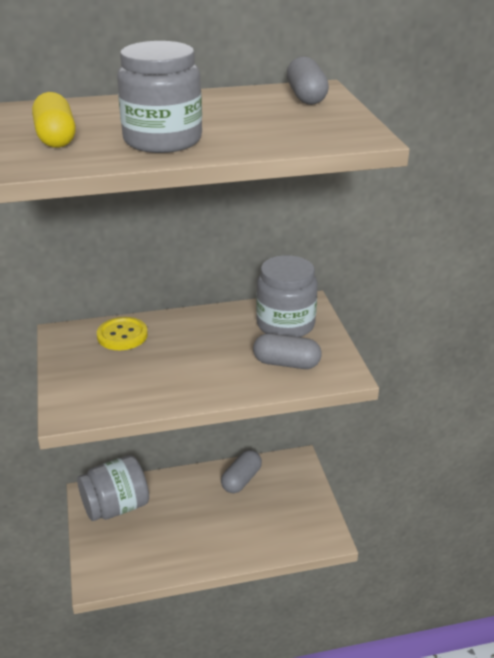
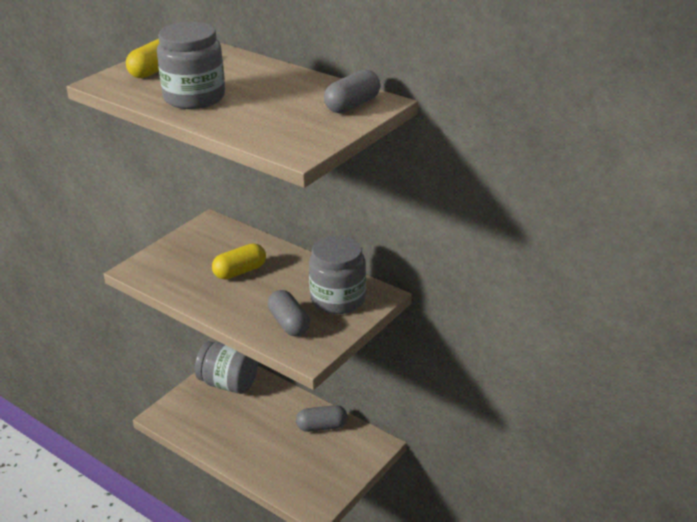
camera: 50 degrees right, 0 degrees up
(122, 335) = (236, 243): yellow button -> none
(170, 353) = (240, 271): none -> yellow capsule

